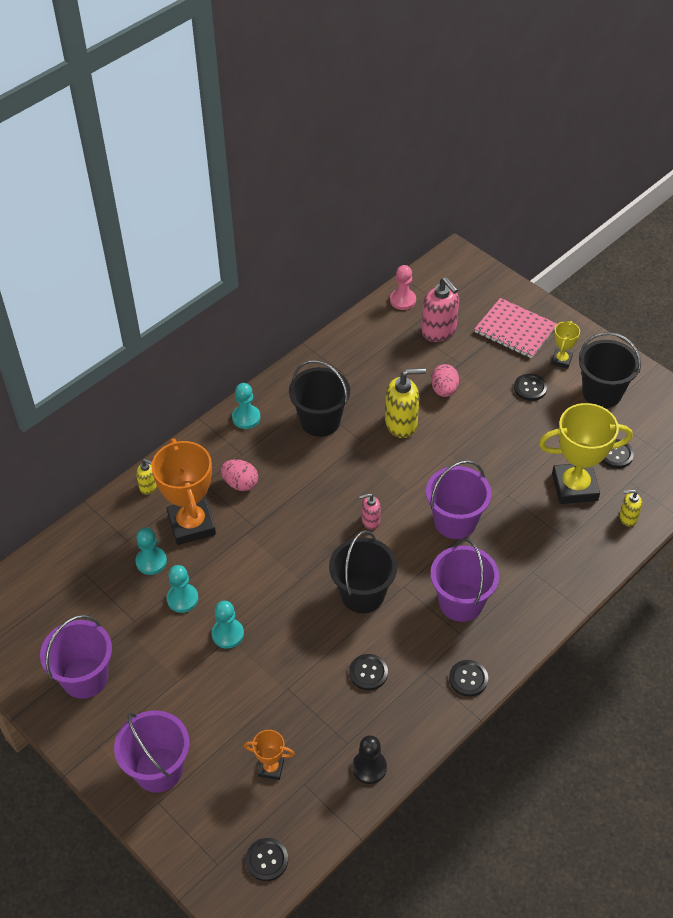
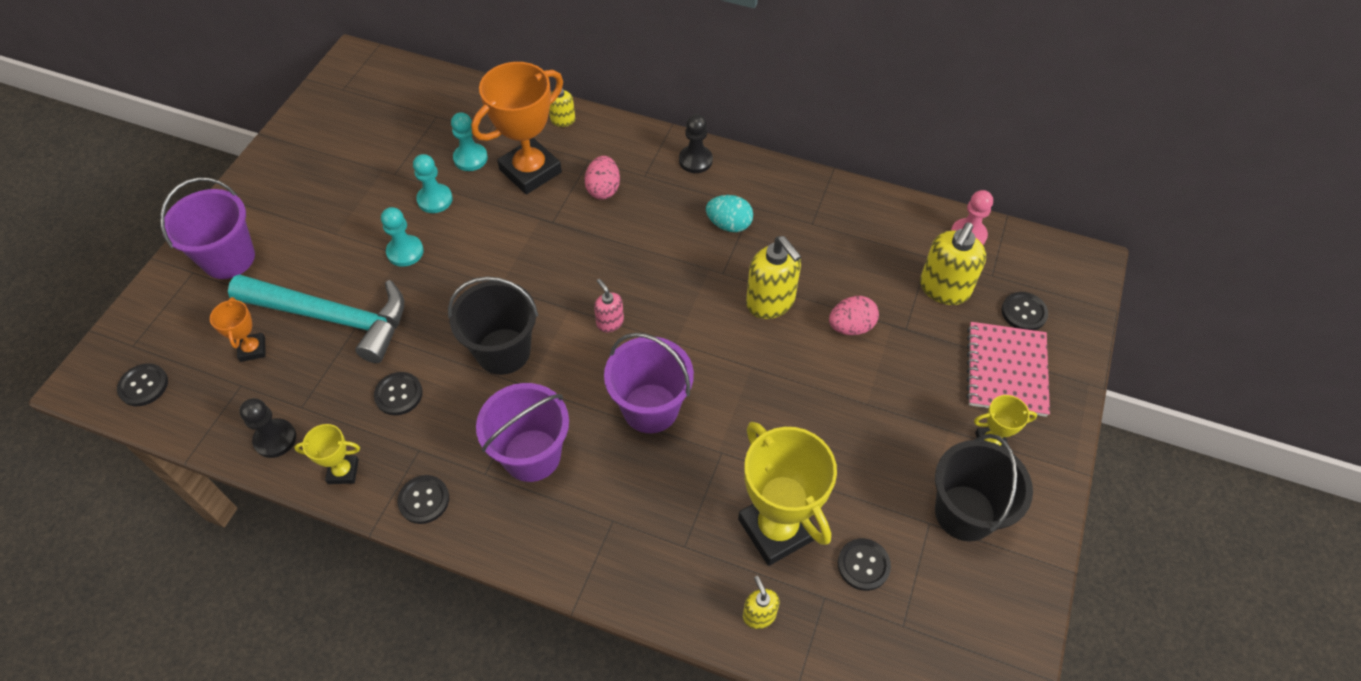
camera: 65 degrees right, 5 degrees up
(85, 678) = (316, 164): purple bucket -> none
(246, 418) = (695, 160): turquoise pawn -> black pawn
(269, 702) = (332, 318): none -> turquoise hammer
(320, 421) = (729, 225): black bucket -> turquoise egg
(420, 726) = (343, 471): none -> yellow trophy
(439, 331) = (944, 289): pink soap dispenser -> yellow soap dispenser
(530, 388) = (916, 421): black button -> black button (1024, 312)

